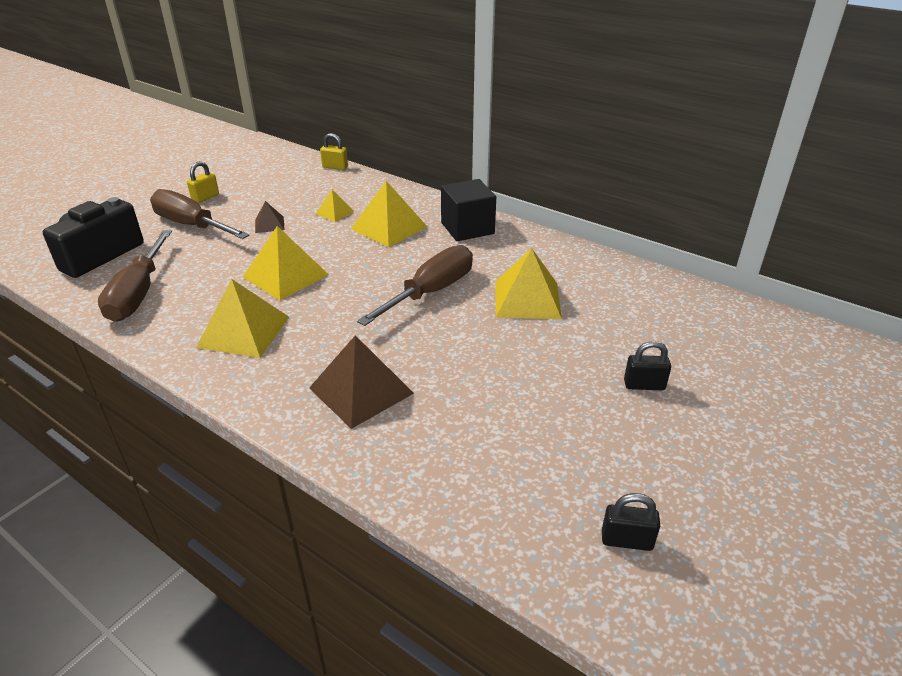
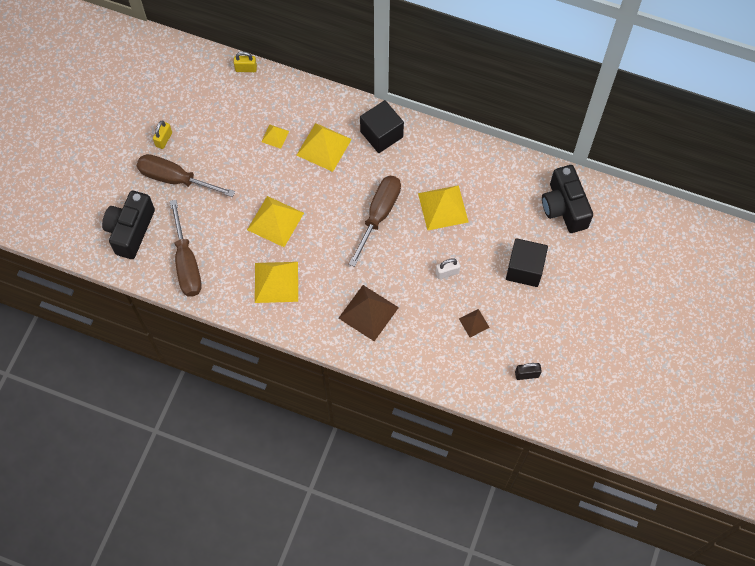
camera: 15 degrees left, 30 degrees up
(269, 224) = (233, 164): brown pyramid -> brown pyramid (474, 323)
(510, 366) = (447, 272): none -> white padlock
(644, 385) = (524, 269): black padlock -> black cube
(718, 328) = (564, 207): none -> black camera

